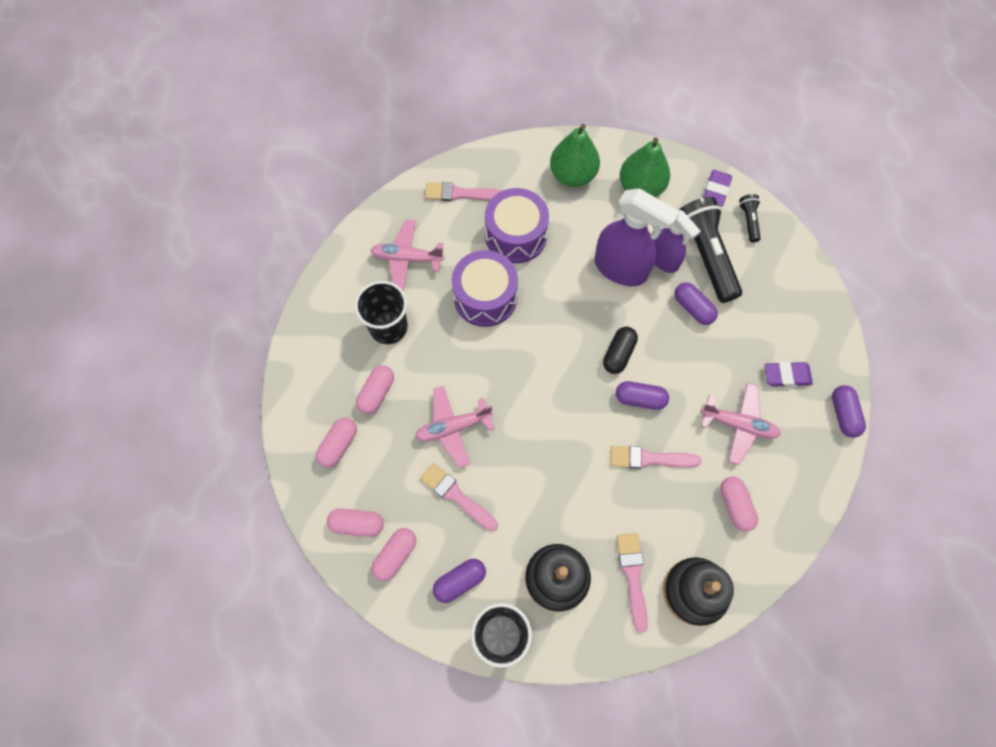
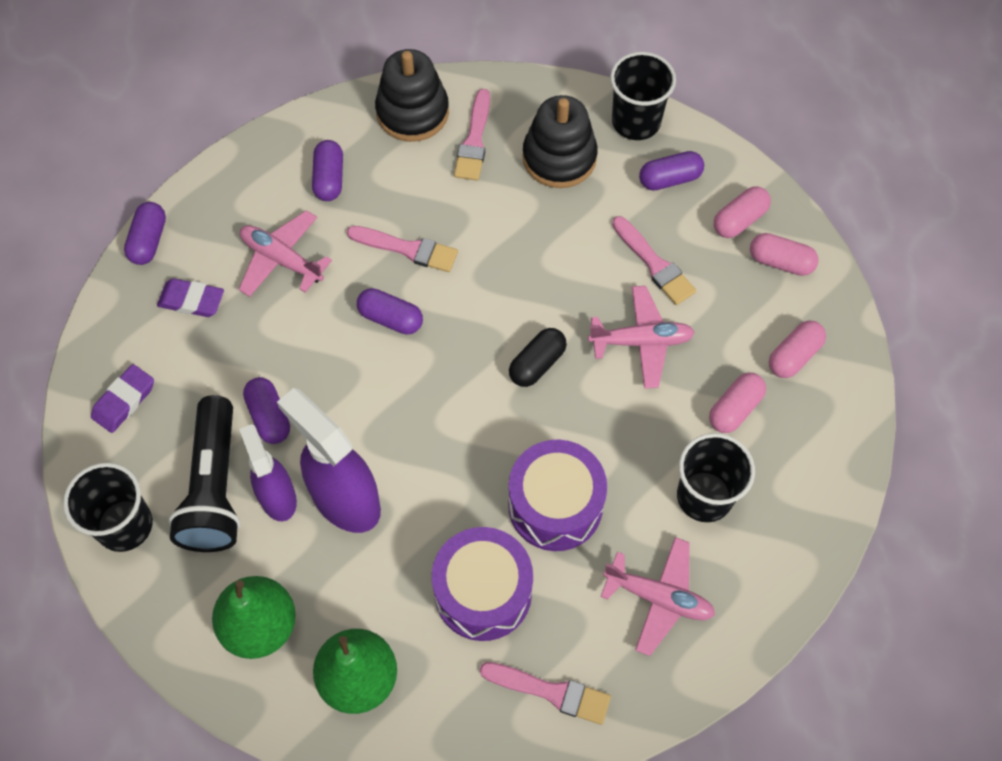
camera: 165 degrees left, 5 degrees down
(618, 354) = (396, 380): black capsule -> black capsule (537, 364)
(716, 190) = (146, 589): purple eraser -> purple eraser (124, 401)
(735, 505) = (329, 178): pink capsule -> purple capsule
(748, 221) = (124, 525): black flashlight -> black cup

